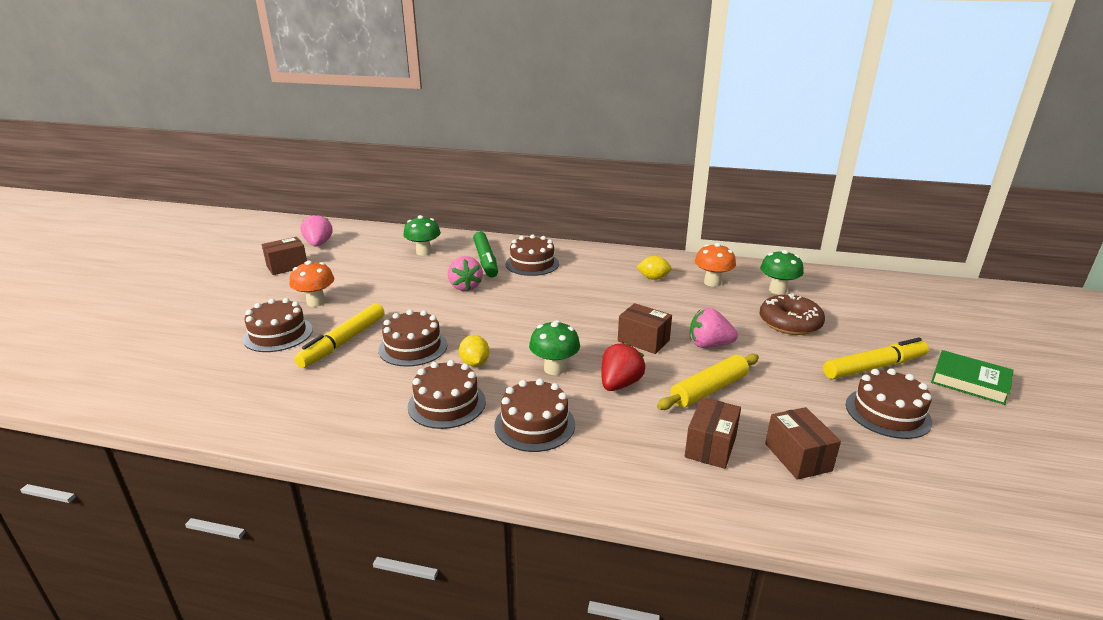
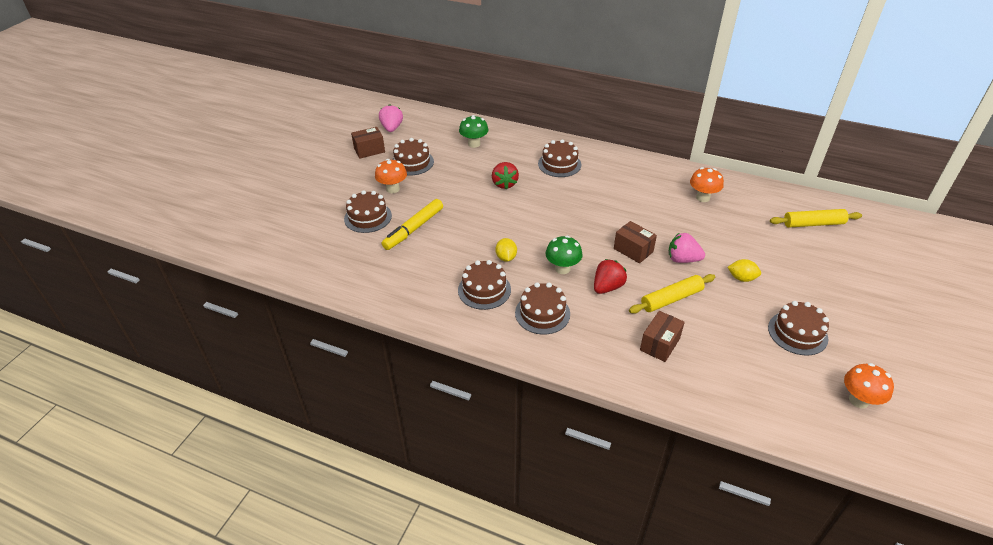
camera: 10 degrees right, 15 degrees up
(413, 347) = (463, 239): brown cake -> brown cake (412, 162)
(465, 287) = (504, 184): pink strawberry -> red strawberry
(486, 260) = (522, 157): green marker -> none
(653, 278) = (655, 188): yellow lemon -> yellow lemon (741, 278)
(777, 290) = (755, 211): green mushroom -> none
(790, 323) = (753, 245): brown donut -> none
(798, 457) = (718, 359): brown box -> none
(850, 297) = (813, 224): none -> yellow rolling pin
(874, 367) = (804, 293): yellow marker -> none
(969, 382) = (874, 314): green book -> none
(1010, 488) = (859, 400): none -> orange mushroom

